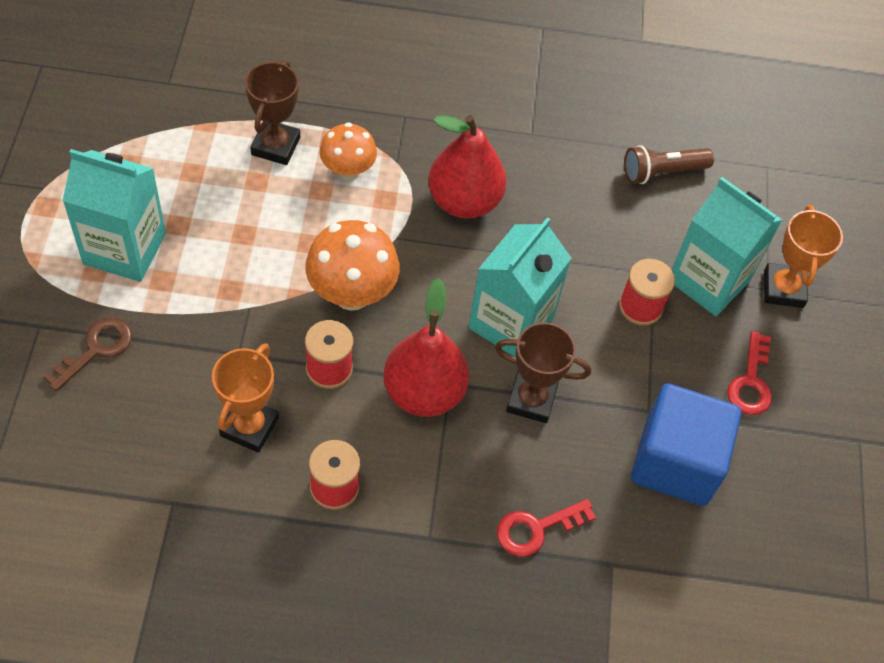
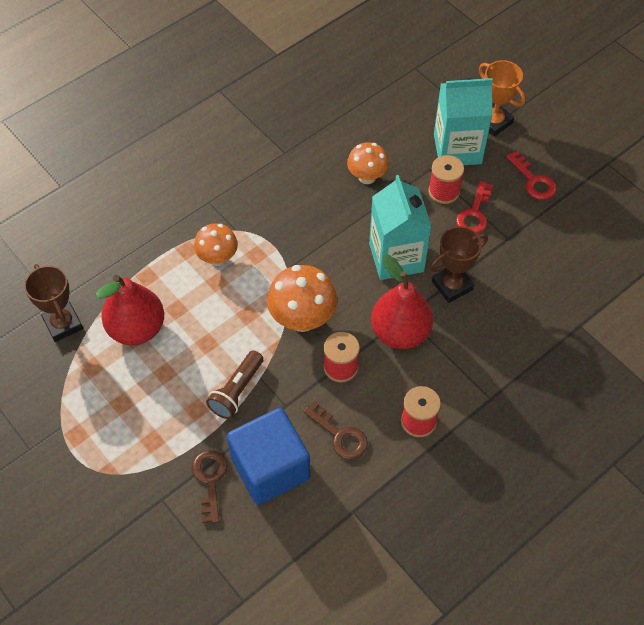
camera: 40 degrees left, 0 degrees up
(124, 249) = (153, 413): turquoise carton -> none
(249, 426) = (340, 435): orange trophy -> brown key
(275, 146) = (162, 281): brown trophy -> brown trophy (63, 324)
(464, 201) = (296, 218): red pear -> red pear (137, 329)
(536, 529) = (530, 344): red key -> red key (474, 214)
(580, 225) = (367, 177): none -> orange mushroom
(662, 172) = (371, 114): brown flashlight -> brown flashlight (237, 391)
(676, 462) = (548, 250): blue cube -> blue cube (270, 468)

